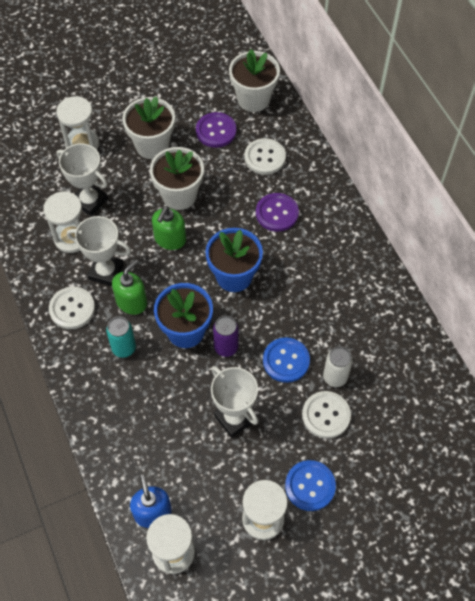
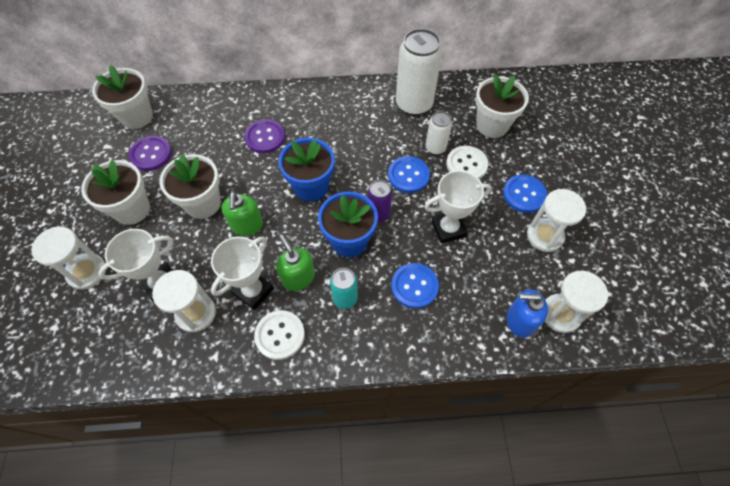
camera: 70 degrees left, 0 degrees up
(157, 404) = (414, 286): none -> blue button
(170, 239) = (246, 225): green soap dispenser -> green soap dispenser turned 45 degrees clockwise
(264, 157) = (203, 128): white button -> none
(388, 337) = (414, 104): none -> white can
(396, 429) = (492, 125): none -> white flower pot

